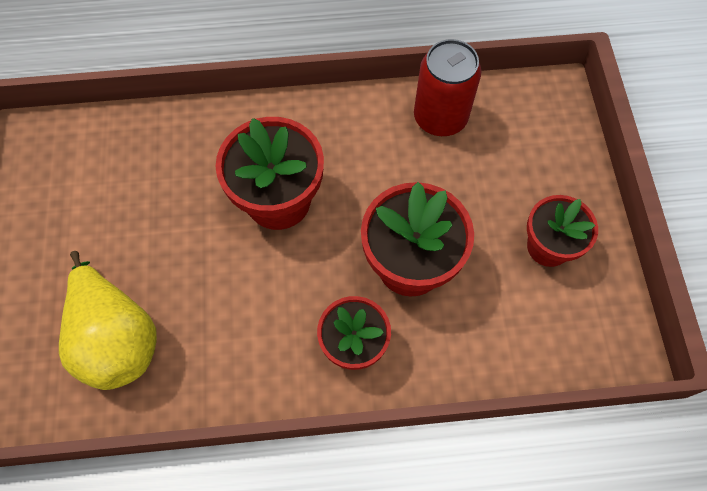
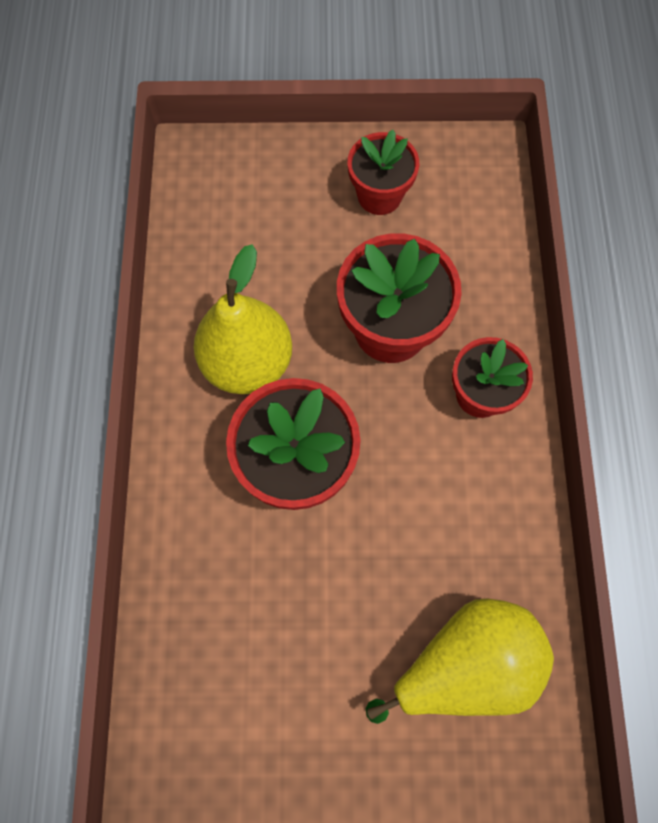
camera: 85 degrees left, 5 degrees up
(365, 155) = (247, 362): none -> yellow pear
(440, 118) = (207, 276): red can -> none

